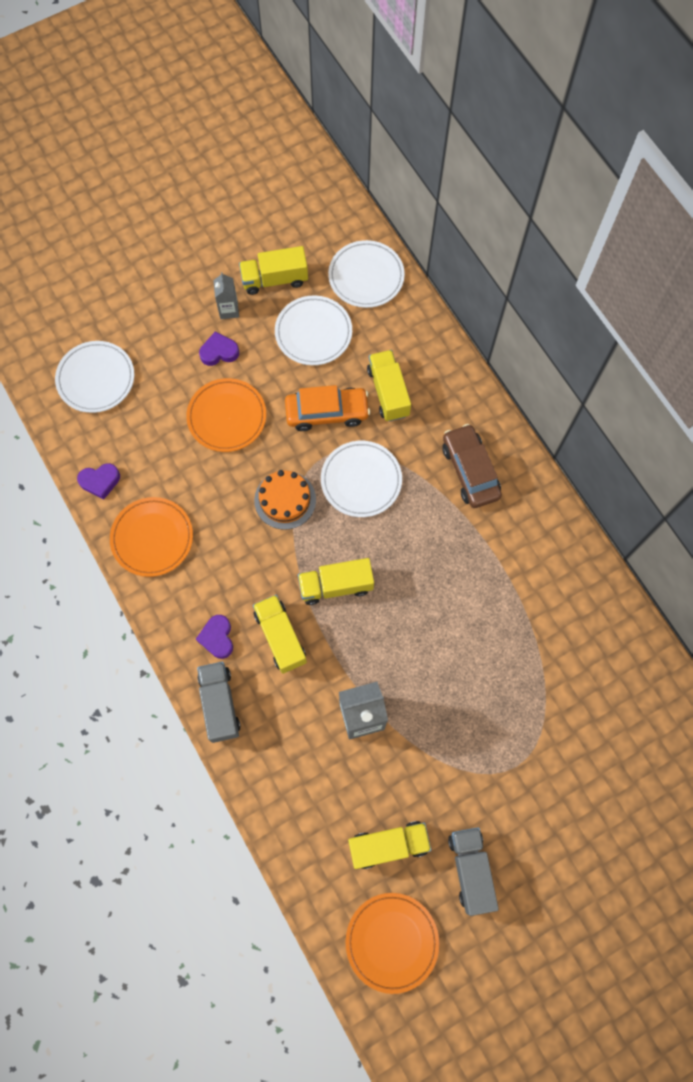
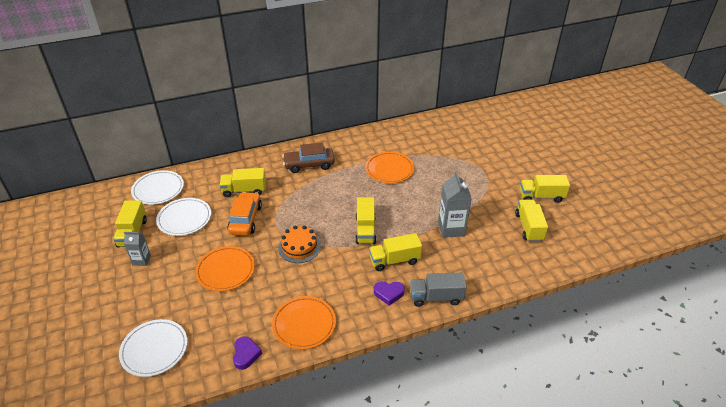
camera: 80 degrees left, 30 degrees down
(219, 352) = (172, 269): purple heart -> none
(361, 480) = (298, 210): white plate -> none
(392, 941) = (584, 233): orange plate -> orange plate (389, 169)
(470, 870) = (541, 196): grey truck -> yellow truck

